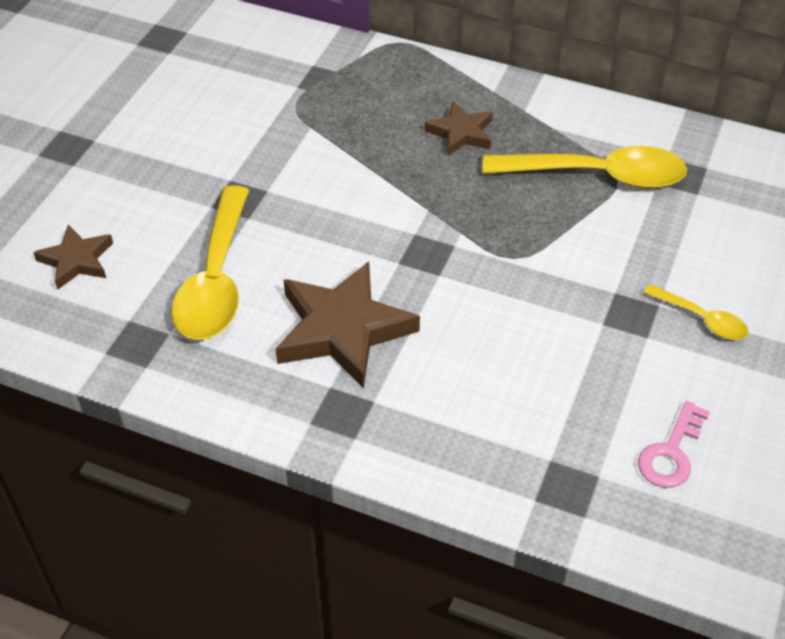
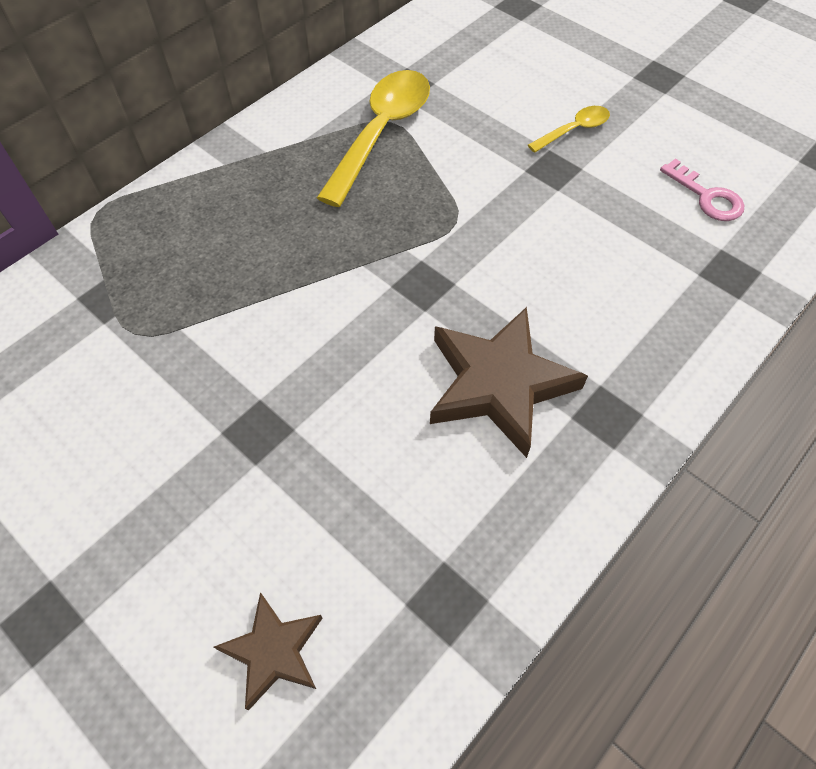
camera: 70 degrees left, 10 degrees up
(216, 280) = (379, 488): yellow spoon -> none
(461, 133) = (269, 206): brown star -> none

